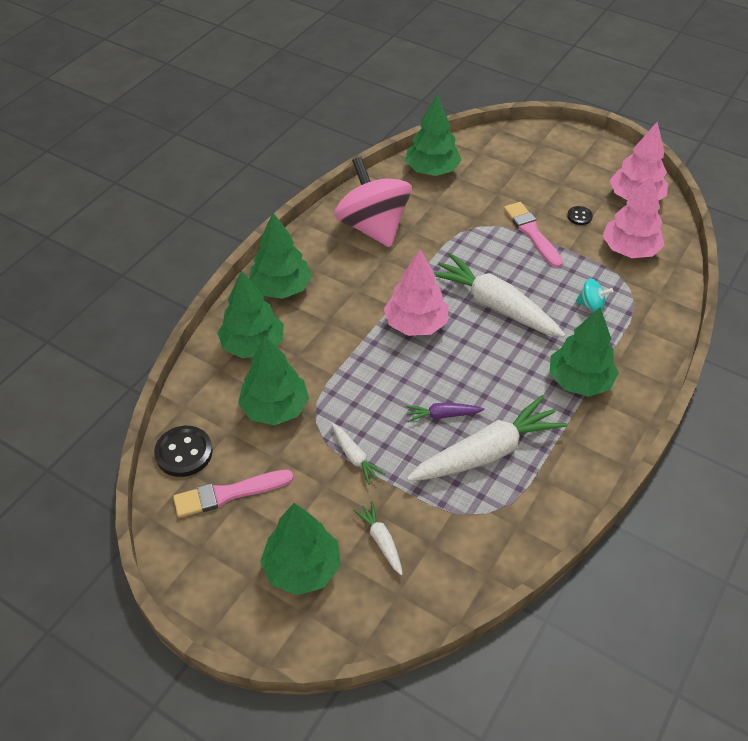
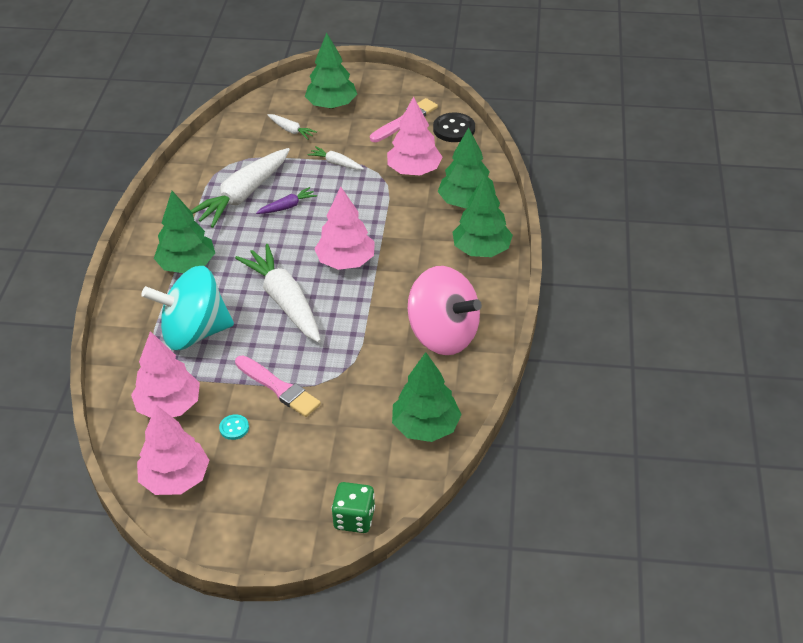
camera: 155 degrees right, 5 degrees down
(275, 408) = (414, 171): green tree -> pink tree
(495, 305) = (284, 301): white carrot -> white carrot turned 135 degrees counterclockwise
(514, 137) = (354, 518): none -> green dice
(579, 216) = (234, 428): black button -> turquoise button
(591, 305) = (194, 332): turquoise spinning top -> turquoise spinning top, size x2.47

